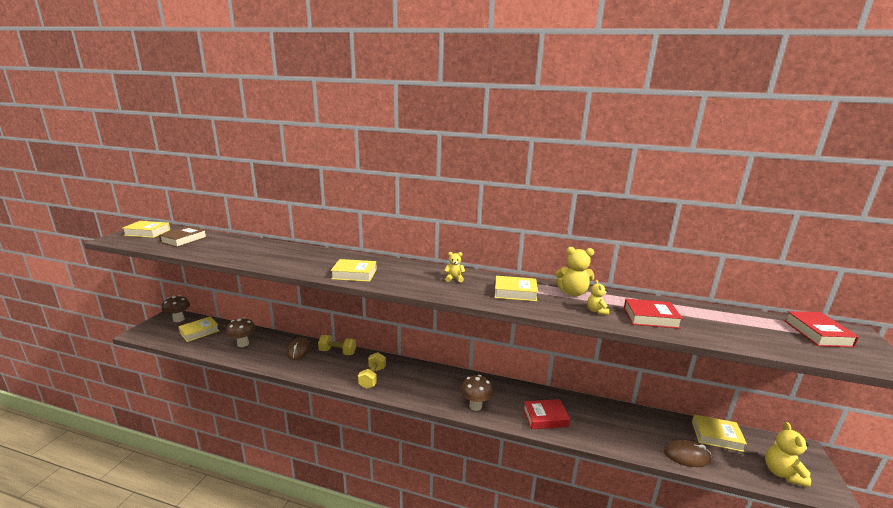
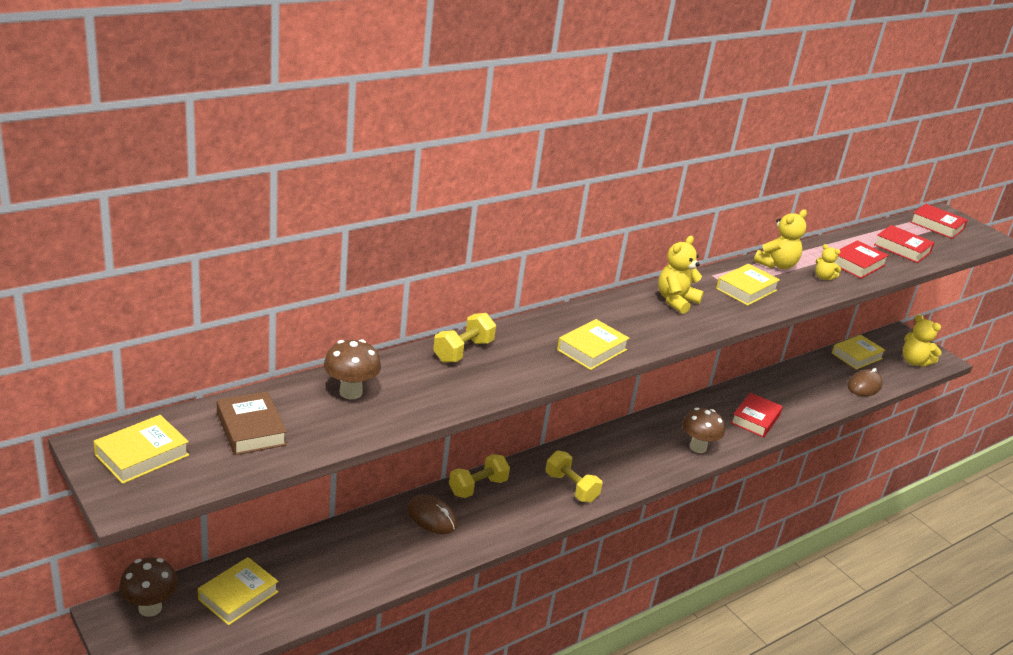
camera: 55 degrees left, 10 degrees up
(199, 332) = (238, 596): yellow book -> yellow book turned 45 degrees clockwise
(243, 344) = (344, 562): brown mushroom -> brown mushroom (351, 392)
(305, 252) = (463, 351): none -> yellow dumbbell
(454, 279) = (676, 301): yellow teddy bear -> yellow teddy bear, size x1.72
(729, 328) = (902, 248): none -> red book

